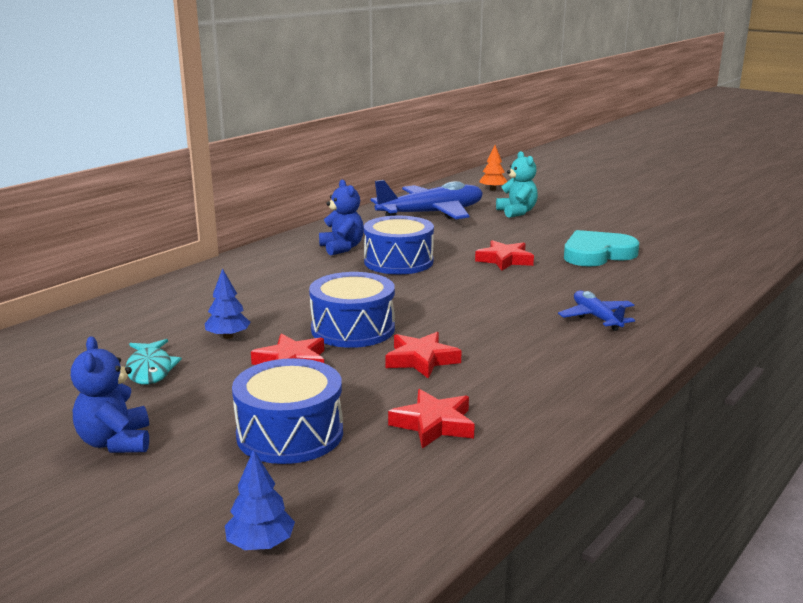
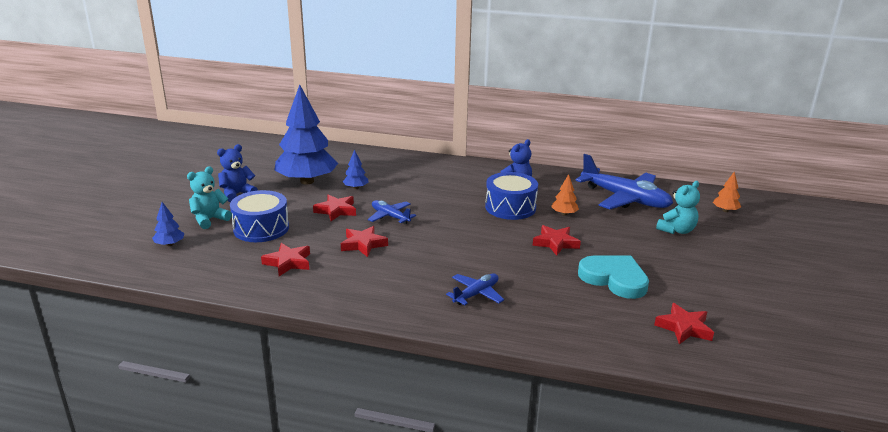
camera: 65 degrees right, 5 degrees up
(150, 369) = (307, 181): turquoise fish -> blue tree
(196, 484) = (209, 220): none -> turquoise teddy bear
(353, 329) = (390, 216): blue drum -> blue plane
(440, 243) = (564, 214): none -> orange tree
(696, 250) = (684, 328): none -> red star

